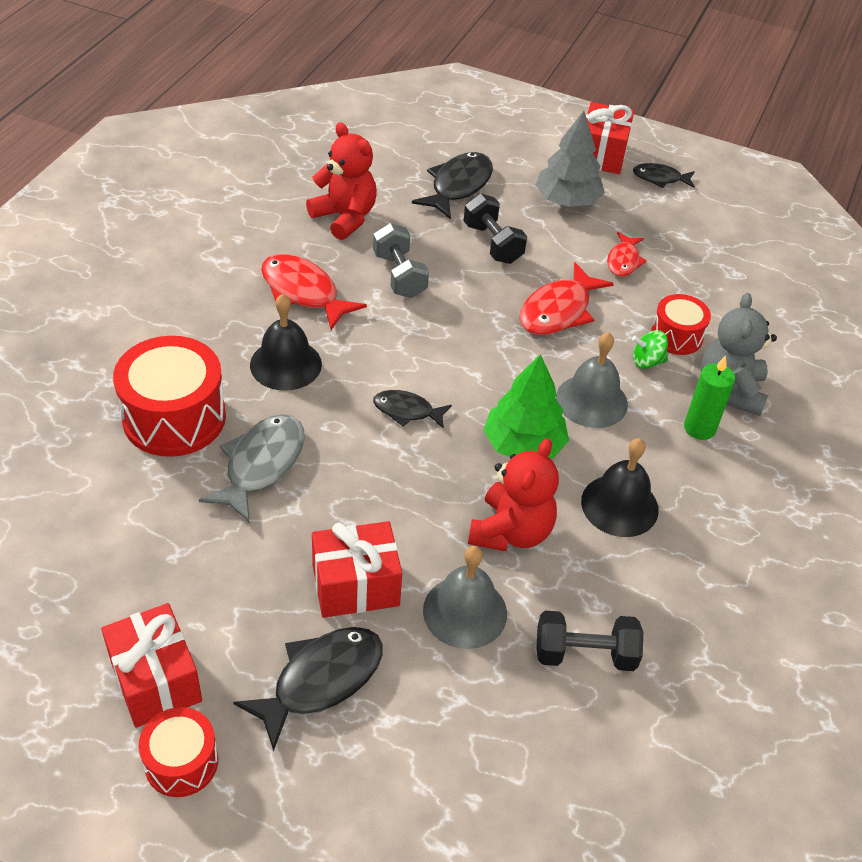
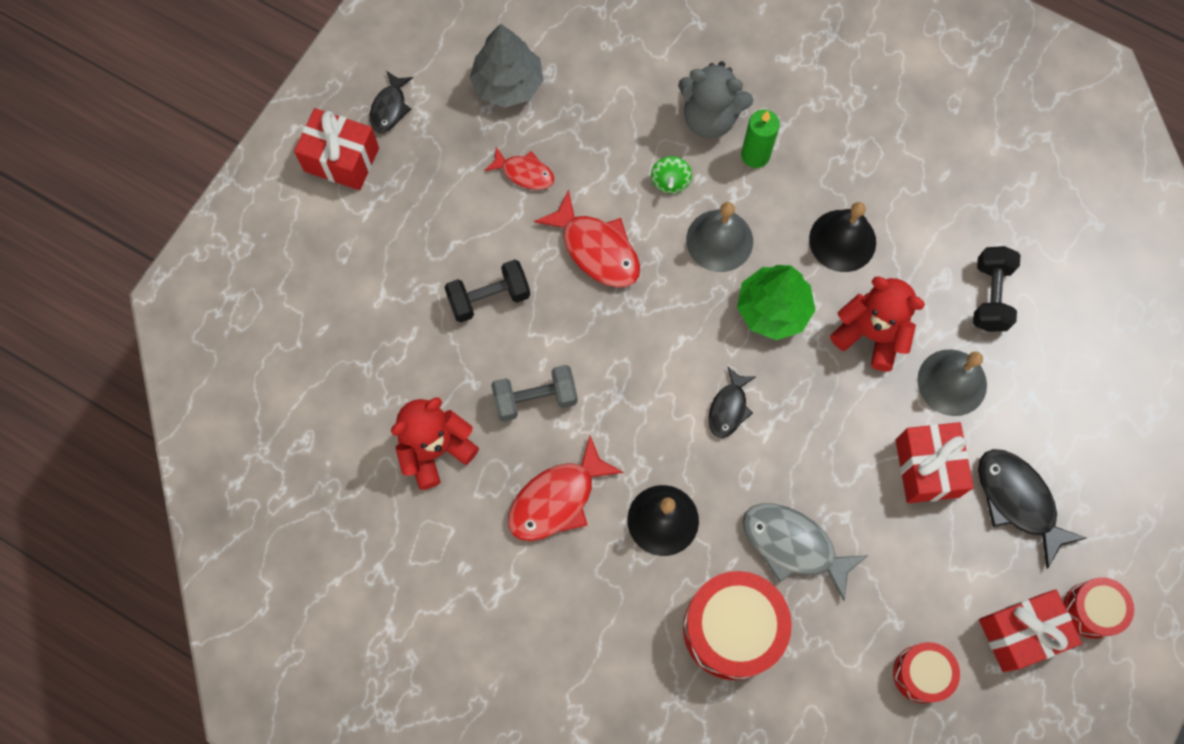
camera: 80 degrees left, 25 degrees up
(458, 186) = (387, 321): black fish -> none
(567, 201) = (421, 210): grey tree -> grey tree (508, 84)
(676, 336) = (636, 147): red drum -> red drum (921, 674)

